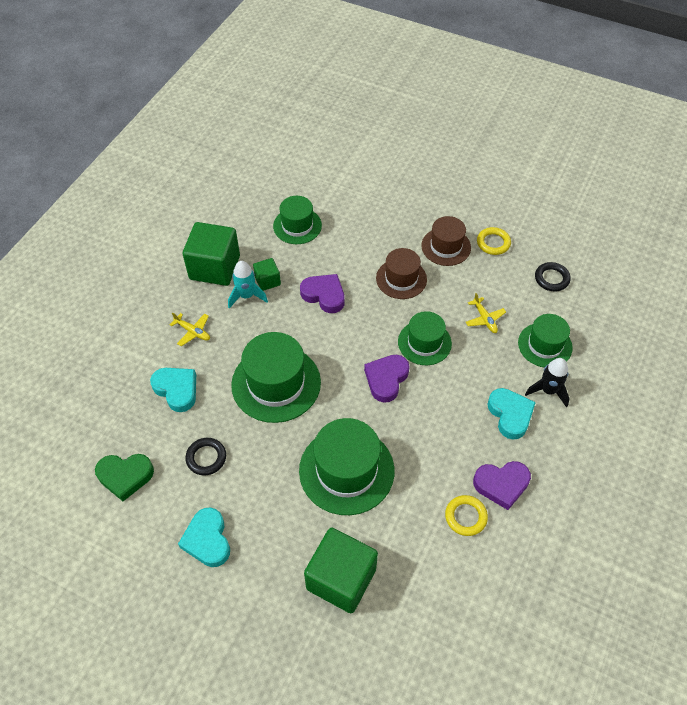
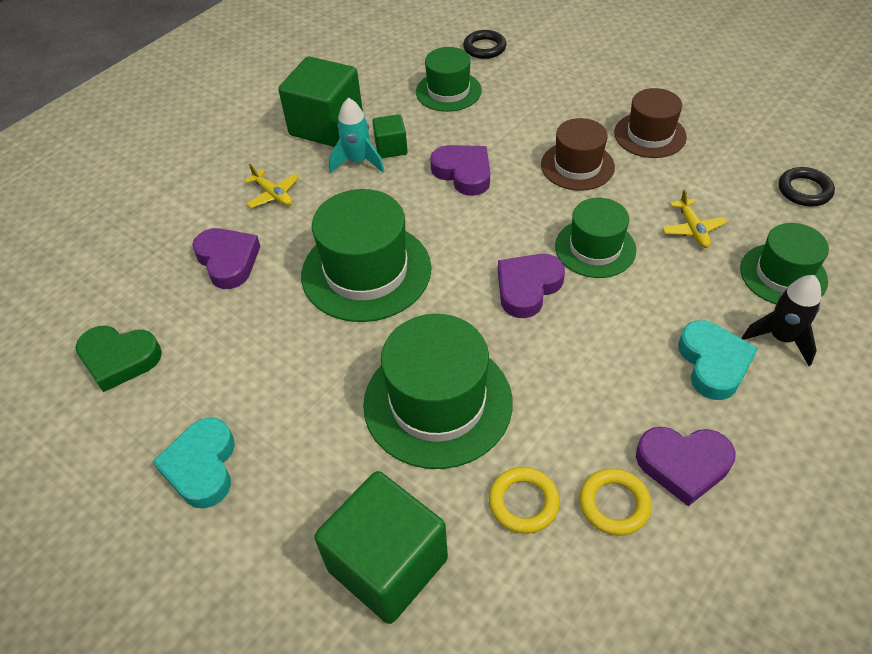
camera: 15 degrees right, 5 degrees down
(177, 390) = (228, 261): turquoise heart -> purple heart
(206, 458) = (238, 353): black ring -> black ring (484, 48)
(493, 243) = (720, 138): yellow ring -> yellow ring (523, 502)

